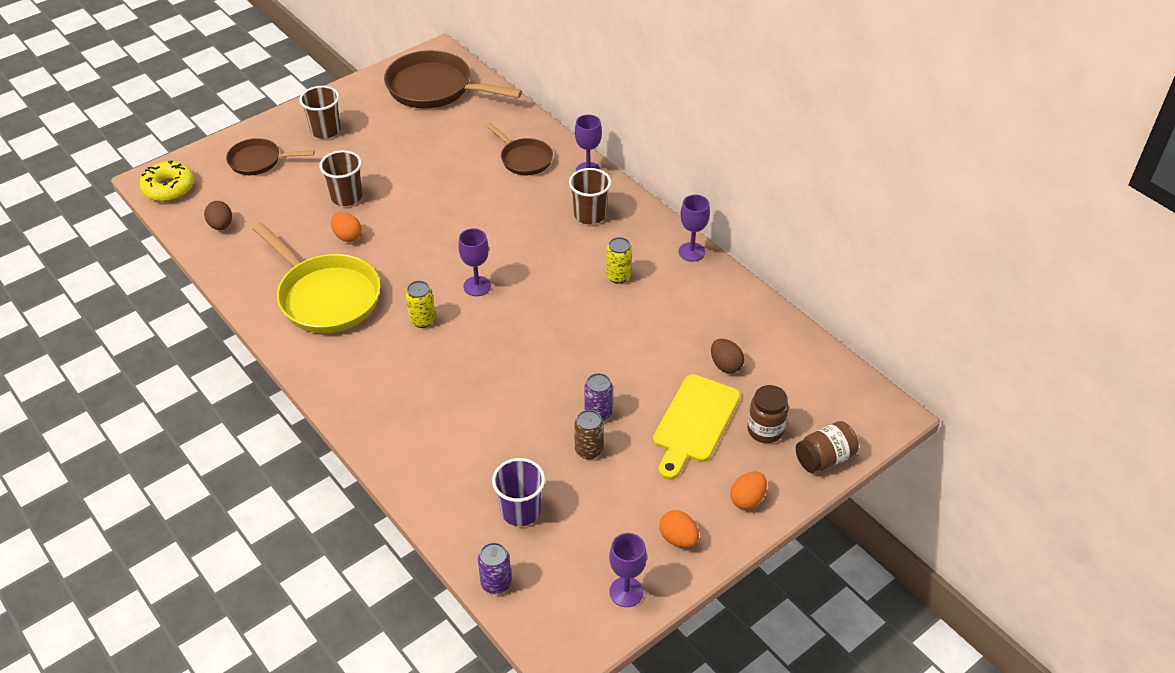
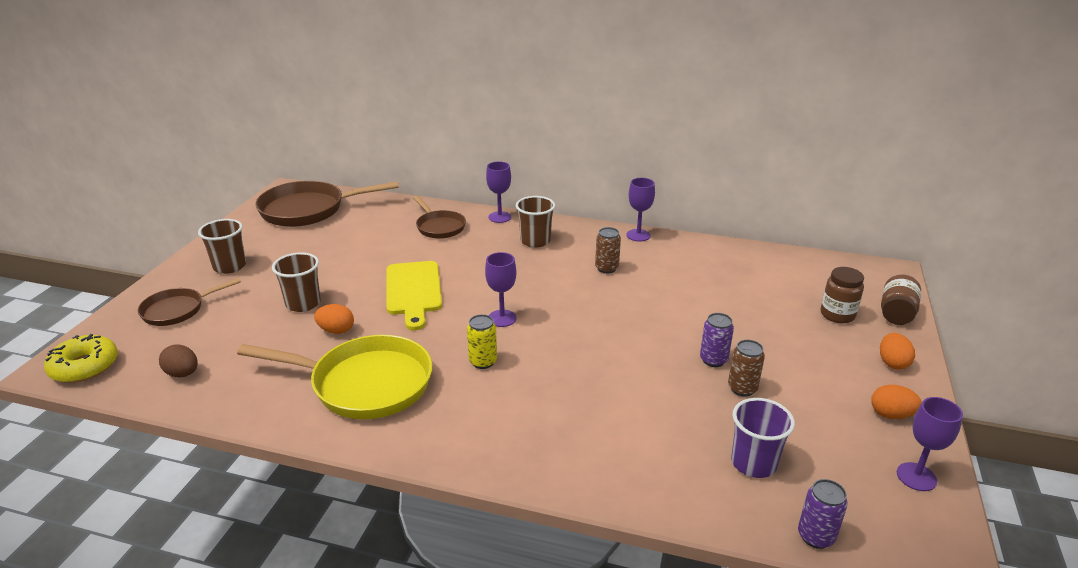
camera: 35 degrees left, 15 degrees down
(524, 159) = (439, 227): brown pan -> brown pan turned 45 degrees clockwise
(618, 276) = (606, 268): yellow can -> brown can
(694, 422) = (787, 333): yellow cutting board -> yellow cutting board (413, 291)
(725, 365) = (755, 289): brown egg -> none

